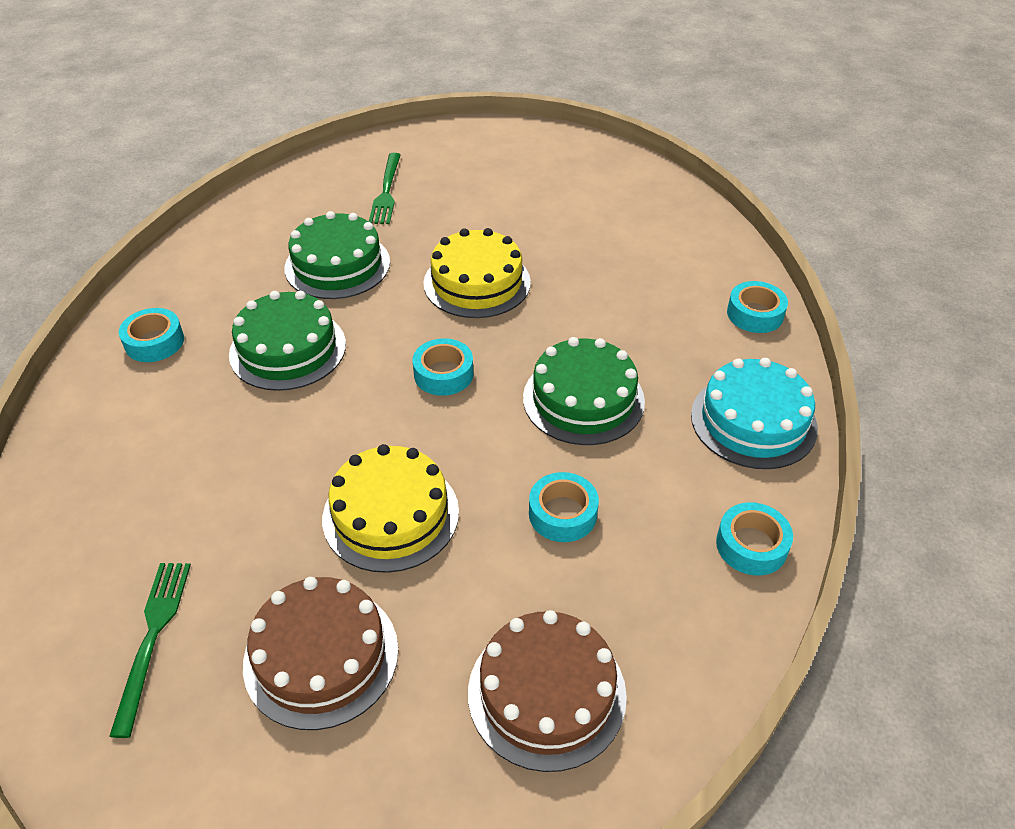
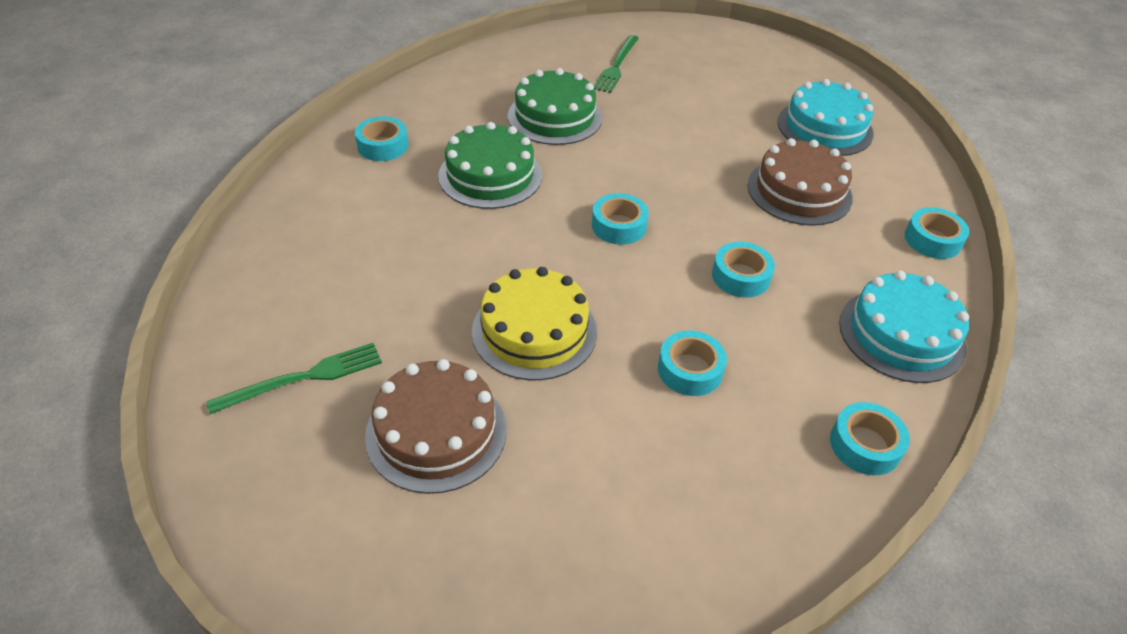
camera: 15 degrees right, 0 degrees up
(153, 637) = (303, 378): green fork -> green fork turned 45 degrees clockwise
(477, 282) = (673, 156): yellow cake -> none
(546, 693) = (625, 520): brown cake -> brown cake (799, 191)
(583, 399) = (740, 276): green cake -> turquoise tape
(619, 216) = (825, 127): none -> turquoise cake

